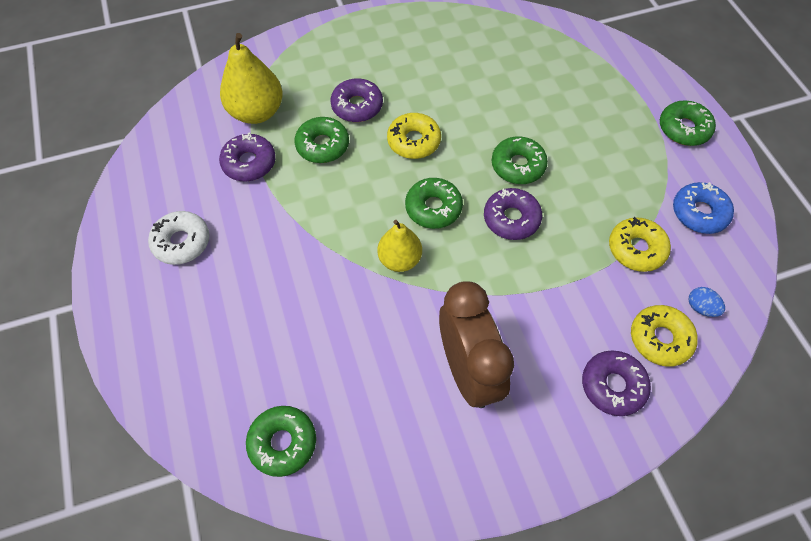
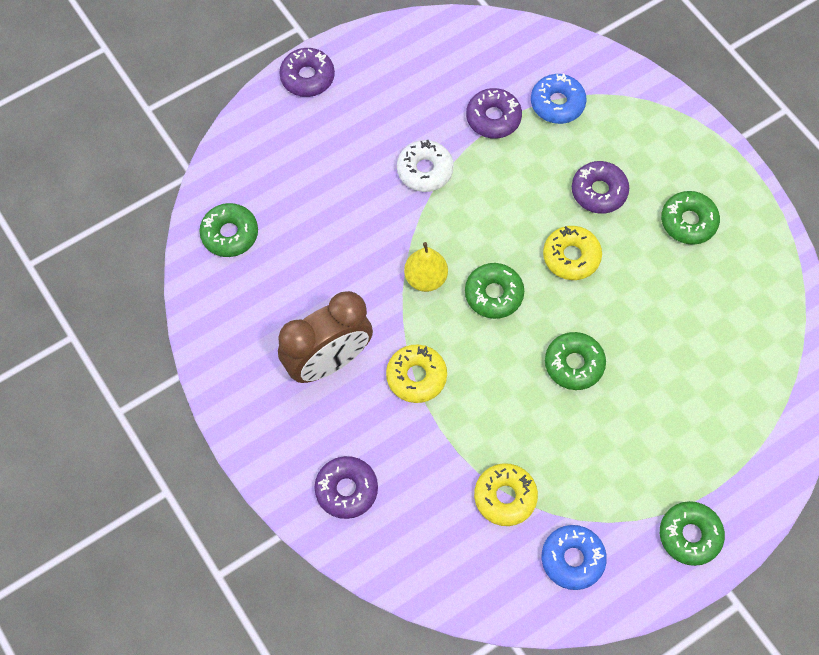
camera: 75 degrees right, 5 degrees up
(182, 242) = (389, 95): white donut -> white donut (425, 170)
(256, 112) = (557, 103): yellow pear -> blue donut
(322, 145) = (536, 175): green donut -> green donut (688, 222)
(511, 219) = (504, 369): purple donut -> purple donut (307, 77)
(660, 339) = (407, 529): yellow donut -> yellow donut (416, 376)
(701, 307) = (453, 566): blue egg -> none

